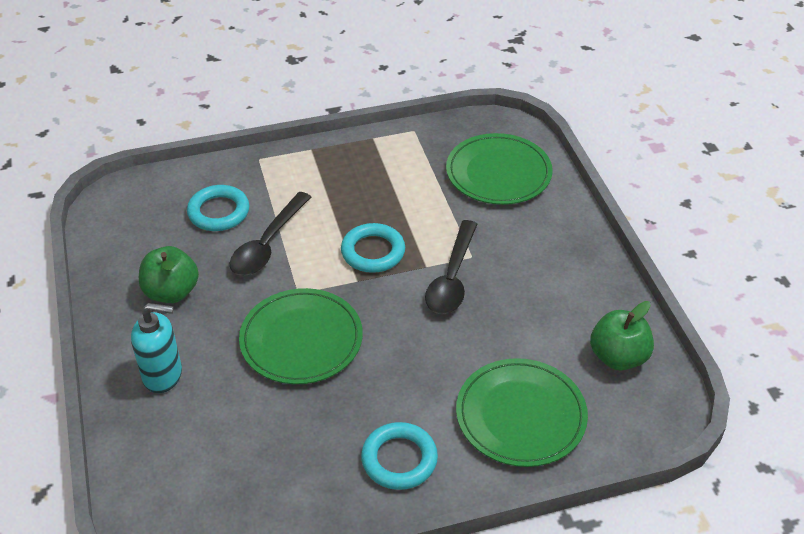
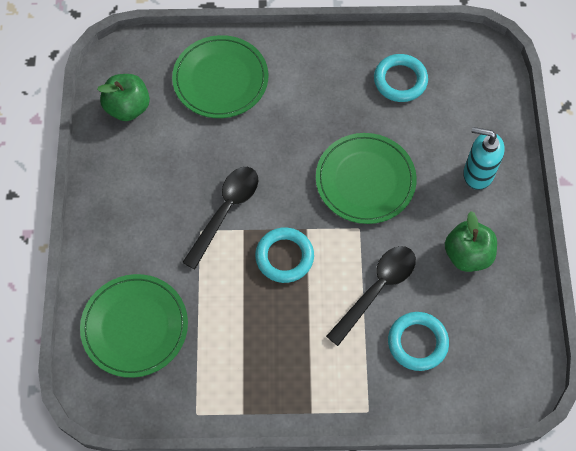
camera: 165 degrees left, 20 degrees up
(399, 459) = (316, 68): turquoise ring -> turquoise ring (400, 80)

